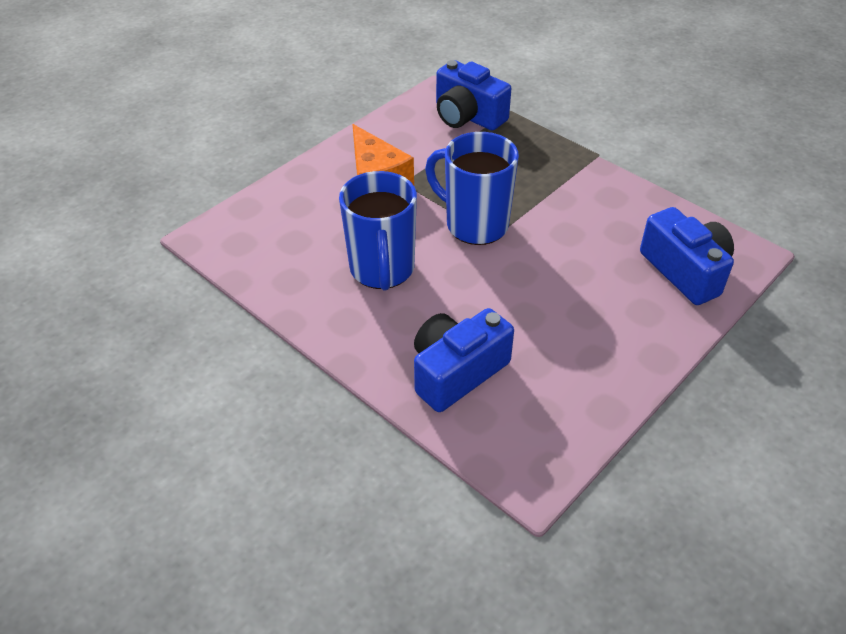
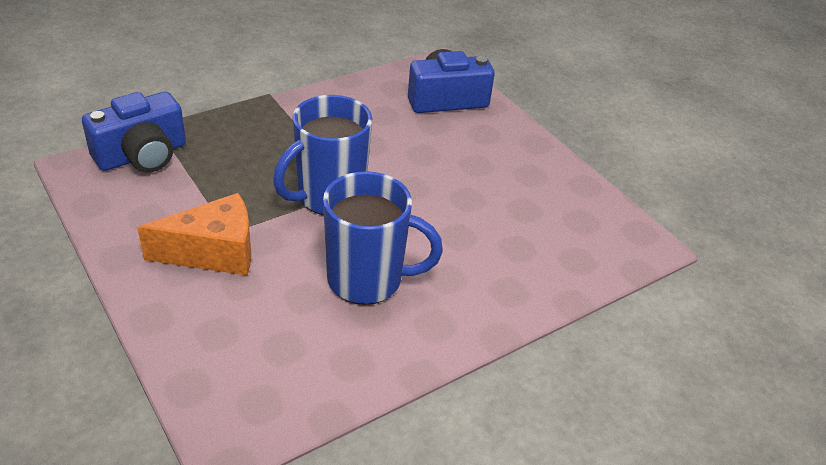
camera: 80 degrees left, 5 degrees down
(457, 372) = (525, 259): blue camera -> none

